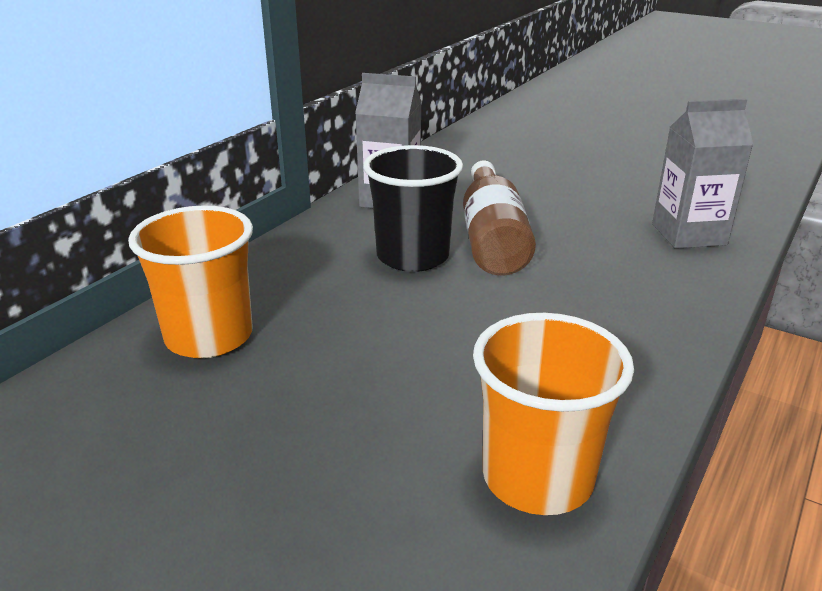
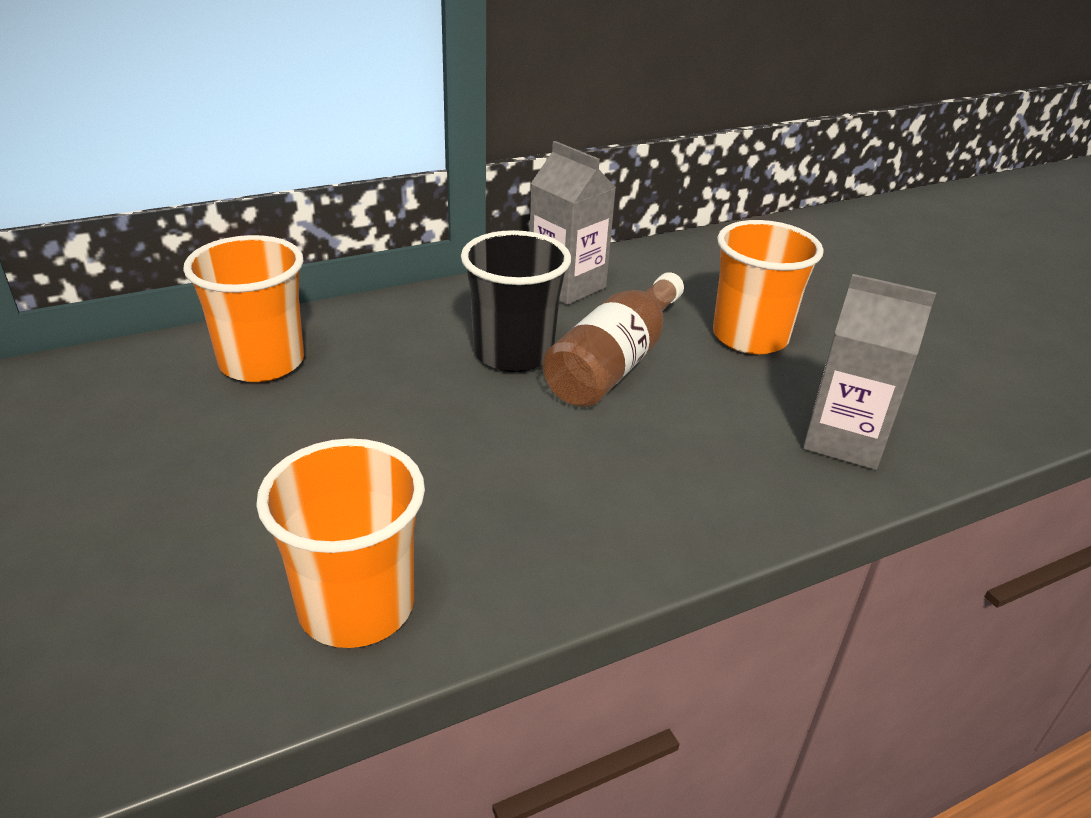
camera: 30 degrees right, 5 degrees up
(555, 193) = (750, 337): none -> orange cup

